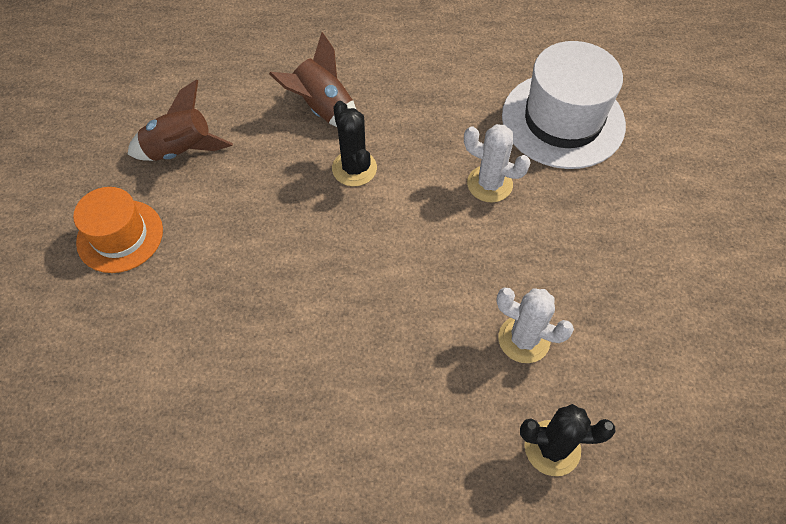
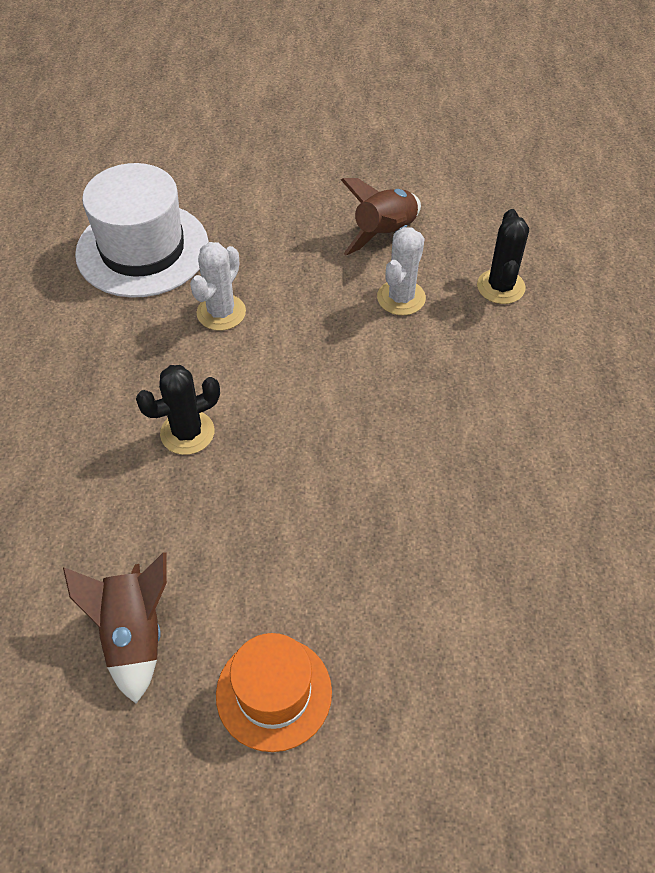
camera: 90 degrees left, 5 degrees down
(323, 109) = (87, 468): brown rocket -> brown rocket (385, 234)

